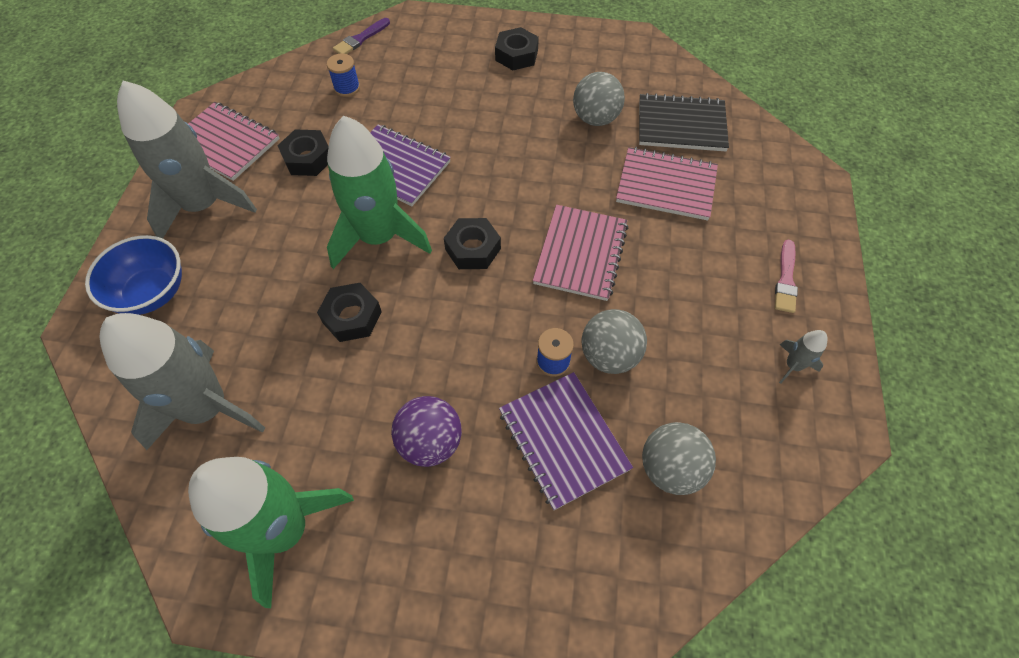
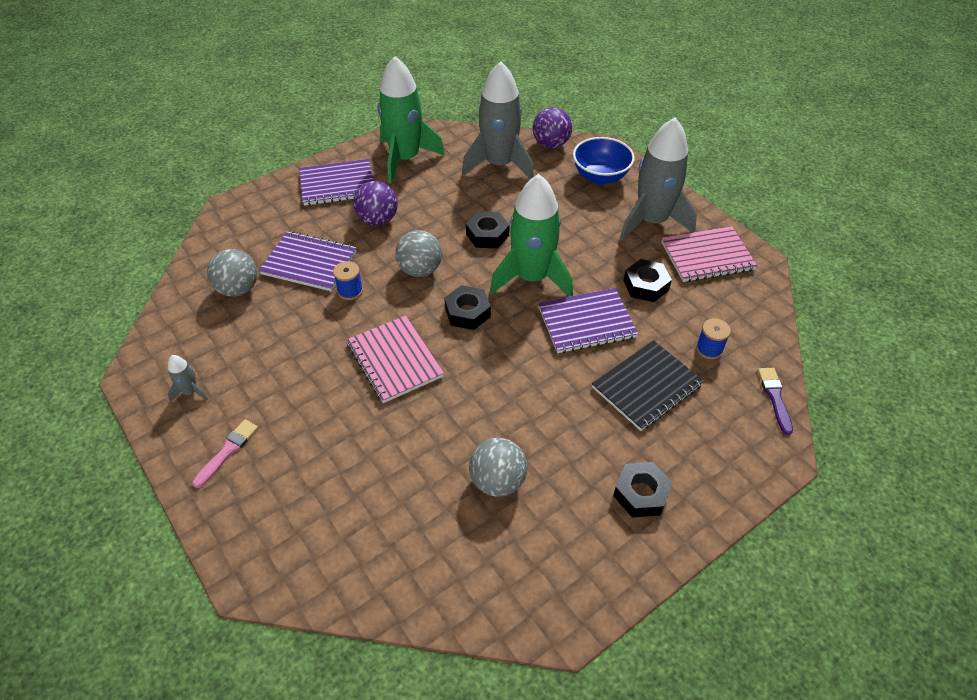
camera: 135 degrees right, 10 degrees down
(115, 386) = (551, 144): none -> purple ball
(413, 561) = (337, 184): none -> purple notebook
(609, 356) = (319, 316): grey ball -> grey ball (420, 270)
(666, 186) = (380, 461): pink notebook -> none
(681, 125) = (418, 538): black notebook -> black notebook (646, 386)
(785, 279) = (227, 451): pink brush -> pink brush turned 60 degrees clockwise

